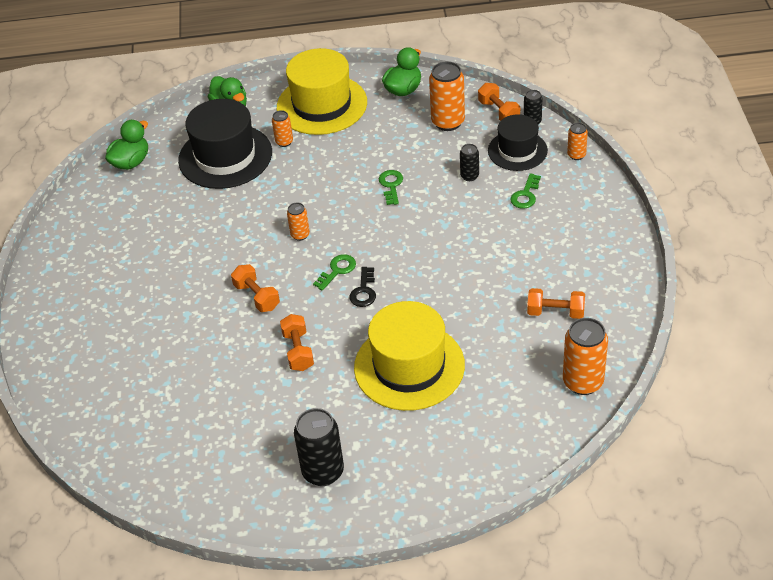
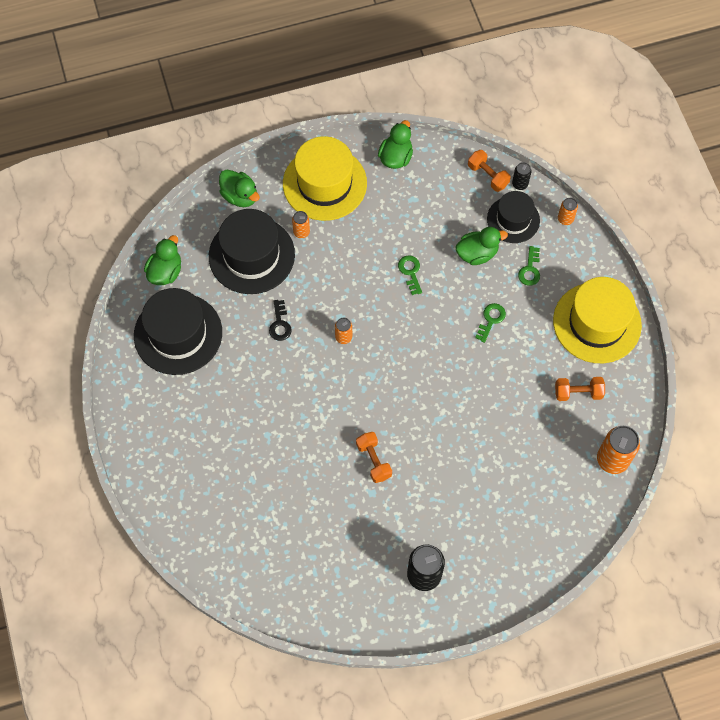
camera: 15 degrees left, 20 degrees up
(124, 215) = (178, 334): none -> black hat
(257, 297) = (323, 409): orange dumbbell -> none
(337, 270) = (386, 372): green key -> green key (491, 320)
(364, 291) = (414, 391): black key -> black key (280, 324)
(409, 366) = (469, 463): yellow hat -> yellow hat (597, 323)
(448, 122) = (444, 192): orange can -> none
(469, 176) = (477, 253): black can -> green duck

